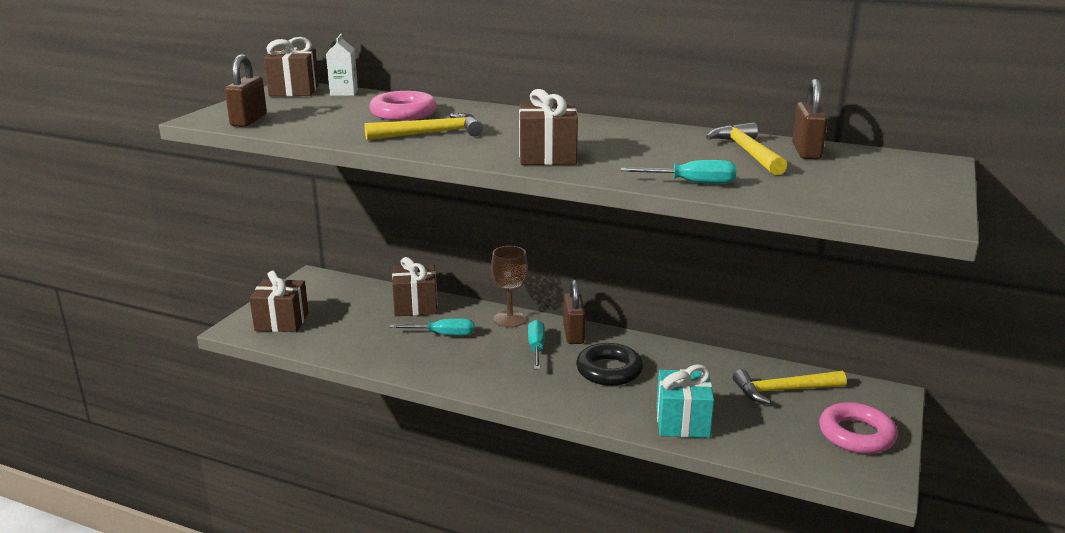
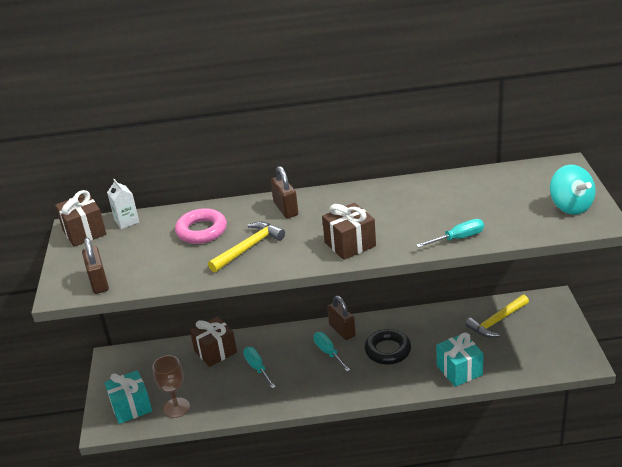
camera: 25 degrees left, 10 degrees up
(282, 322) = (131, 407): brown gift -> turquoise gift
(443, 334) = (257, 368): turquoise screwdriver -> turquoise screwdriver turned 90 degrees counterclockwise
(510, 319) = (290, 335): brown goblet -> brown goblet (176, 407)
(747, 152) = (461, 194): yellow hammer -> none
(806, 151) = (491, 180): brown padlock -> brown padlock (286, 209)
(856, 434) = (555, 336): pink ring -> none
(896, 194) = (570, 206): none -> turquoise spinning top

